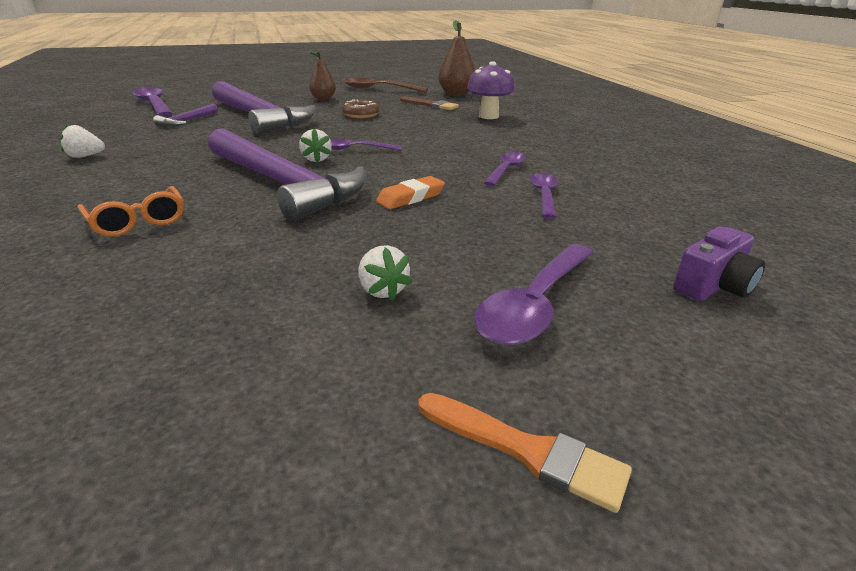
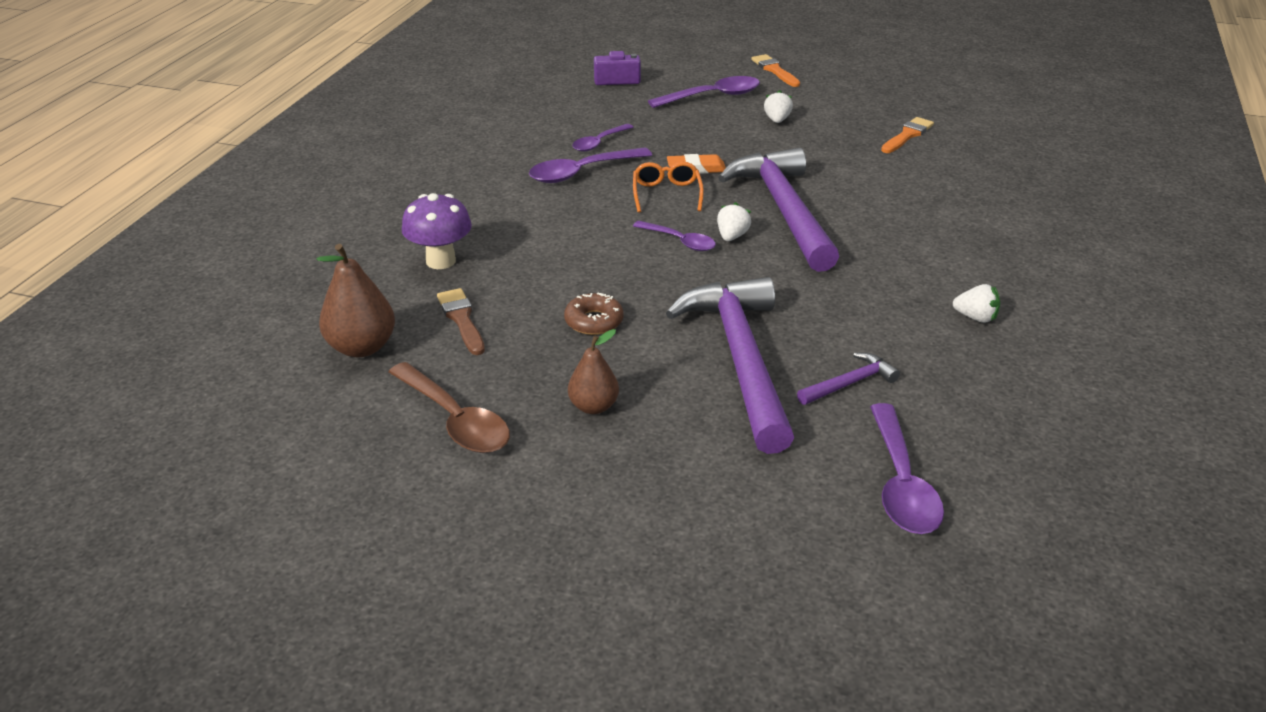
camera: 145 degrees left, 5 degrees up
(126, 334) = (907, 135): none -> orange brush
(138, 221) = (907, 203): orange glasses -> orange glasses (666, 194)
(506, 170) = (582, 172): purple spoon -> purple spoon, size x1.58

